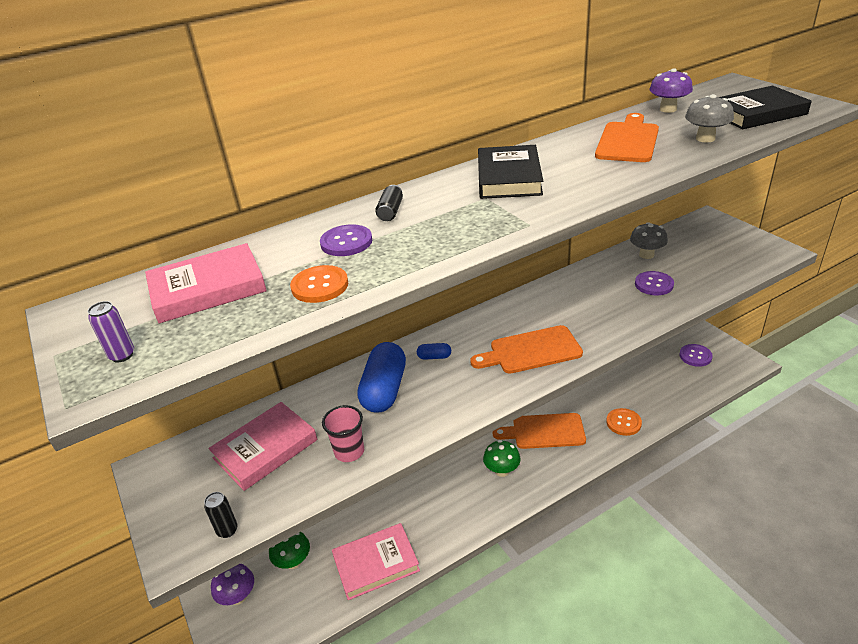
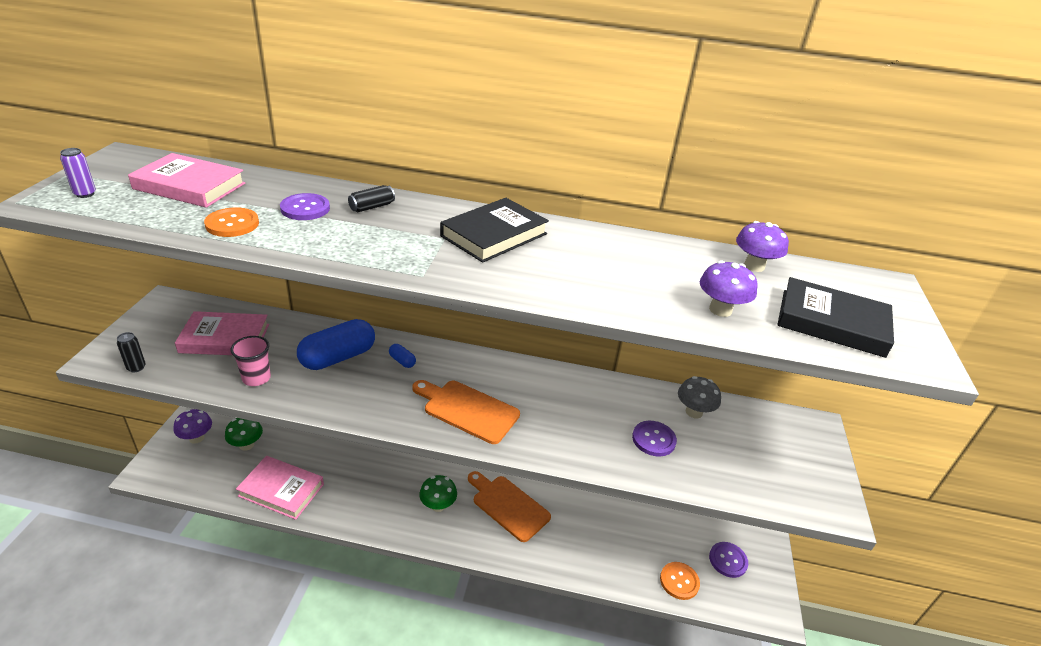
camera: 35 degrees right, 0 degrees up
(623, 423) = (578, 555): orange button -> orange button (679, 581)
(628, 140) = (650, 267): orange cutting board -> none
(705, 138) = (720, 310): grey mushroom -> purple mushroom

